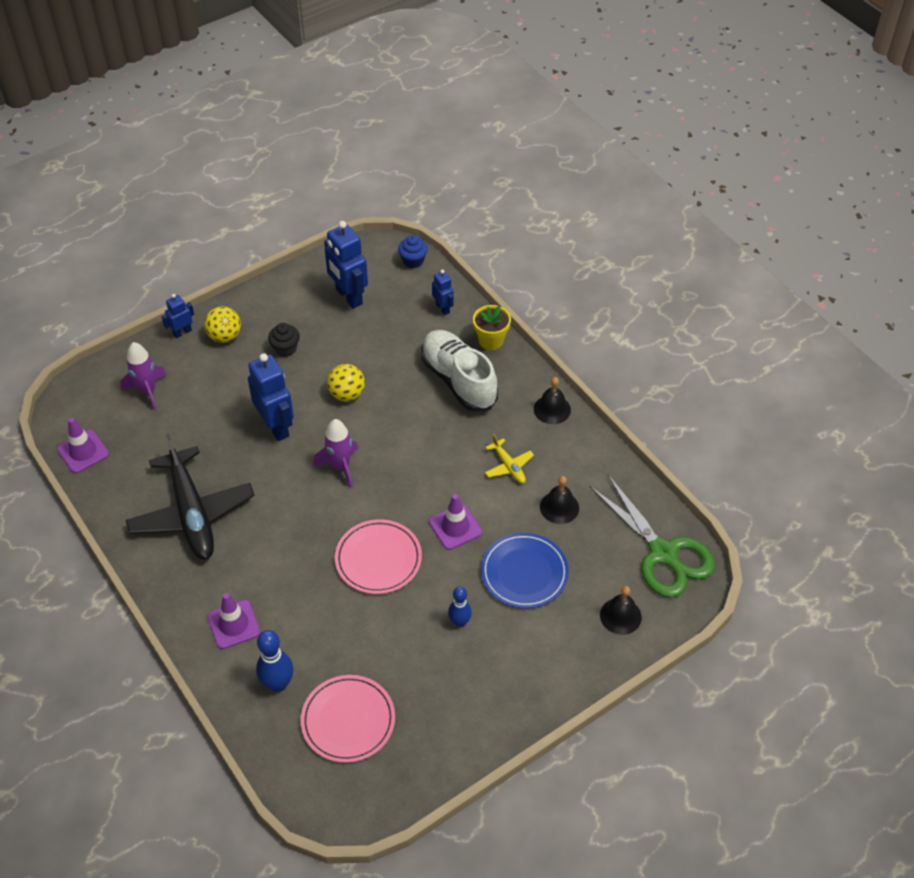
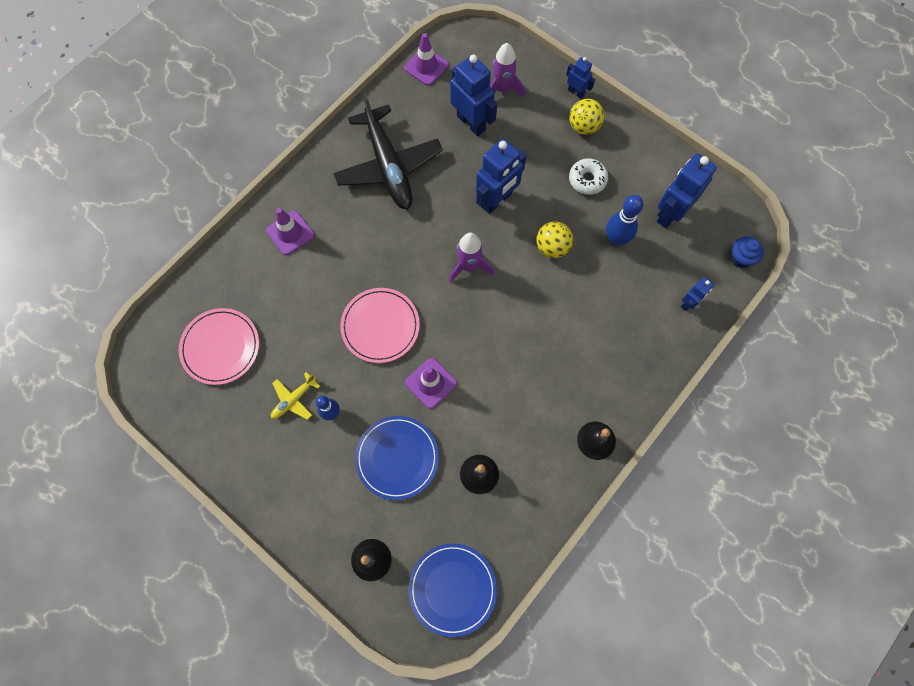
camera: 75 degrees right, 20 degrees up
(175, 427) = (471, 123): none -> blue robot
(192, 513) = (388, 166): black plane -> black plane turned 75 degrees counterclockwise
(278, 684) = (243, 283): blue bowling pin -> blue bowling pin (615, 239)
(285, 348) = (587, 180): black cupcake -> white donut
(458, 380) = (602, 342): white shoe -> none
(491, 340) = (664, 359): yellow flower pot -> none
(508, 466) = (513, 414): yellow plane -> yellow plane (294, 399)
(663, 553) = (452, 589): green scissors -> blue plate

